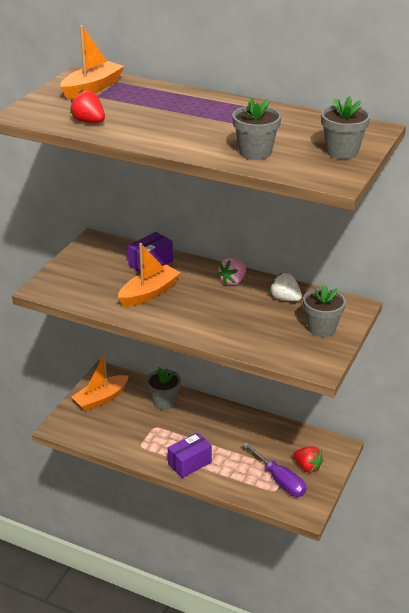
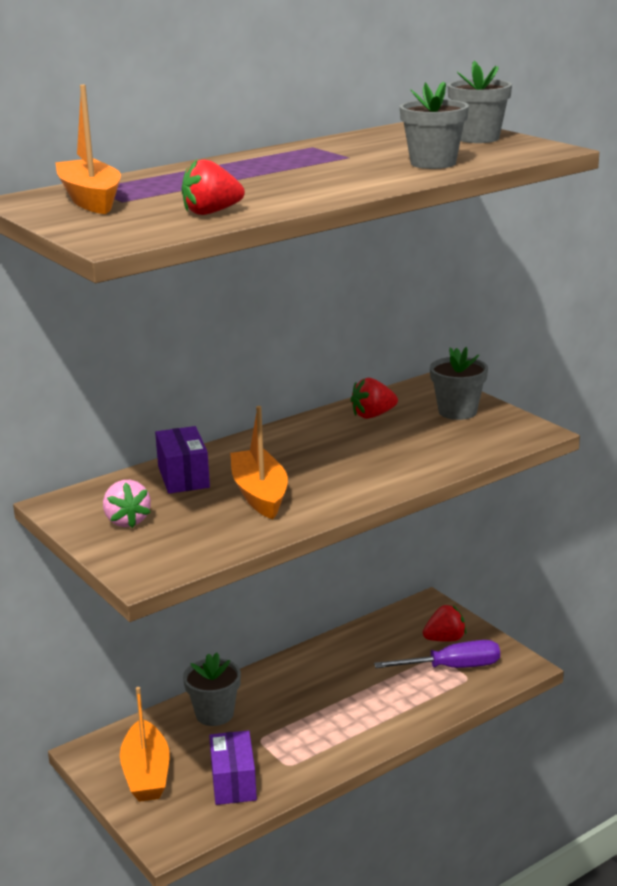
camera: 60 degrees left, 10 degrees down
(189, 463) = (362, 730): purple box -> purple box (233, 782)
(233, 281) = (296, 435): pink strawberry -> pink strawberry (127, 521)
(285, 298) = (372, 415): white strawberry -> red strawberry

